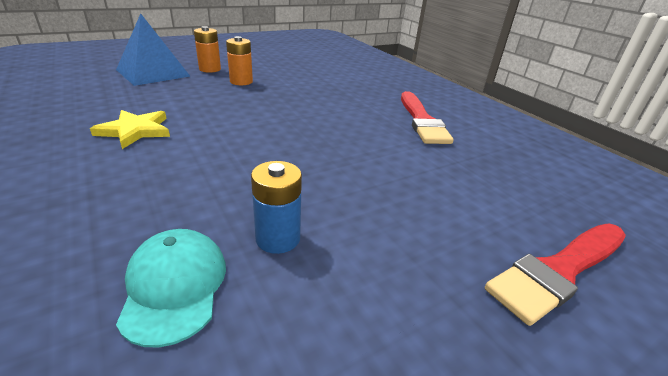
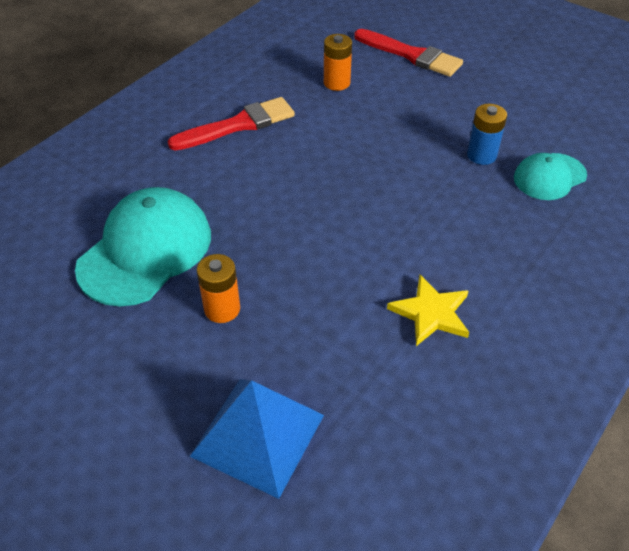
camera: 110 degrees left, 15 degrees up
(210, 69) = (191, 376): orange battery -> orange battery (337, 83)
(309, 76) = (145, 250): none -> turquoise cap

